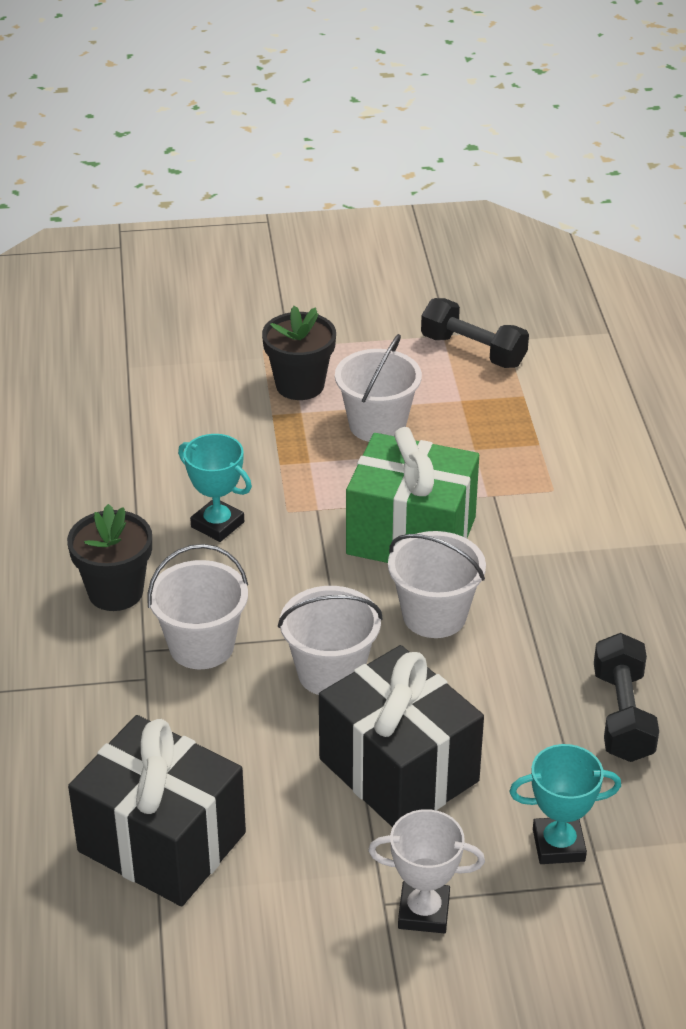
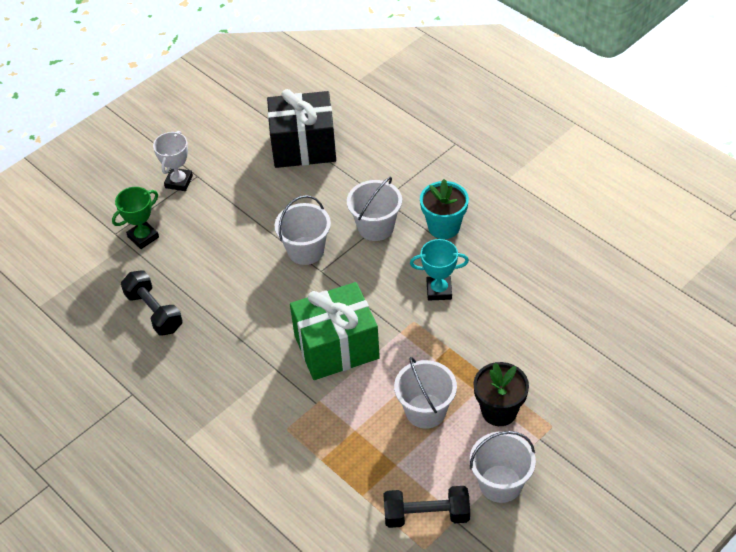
camera: 145 degrees right, 10 degrees up
(115, 592) = (444, 227): black flower pot -> turquoise flower pot
(398, 770) = (235, 227): black gift -> none
(423, 912) = (179, 182): white trophy -> white trophy turned 45 degrees counterclockwise
(434, 615) = (284, 308): white bucket -> white bucket (500, 483)
(558, 845) = (143, 237): turquoise trophy -> green trophy

